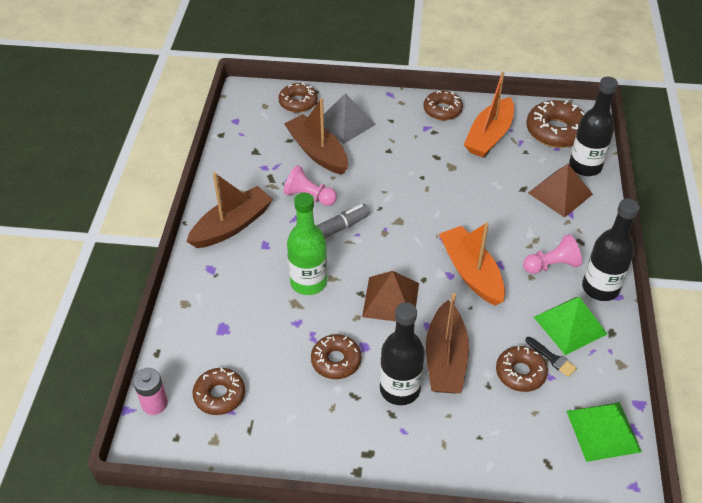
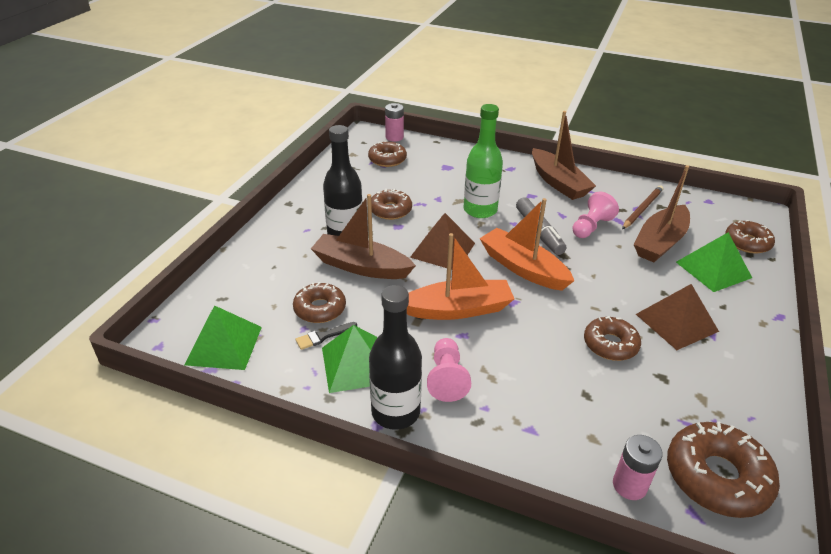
camera: 105 degrees right, 10 degrees down
(264, 163) = (642, 209): none -> brown pencil
(317, 152) = (660, 242): brown boat -> brown boat turned 150 degrees clockwise
(345, 123) = (713, 269): grey pyramid -> green pyramid
(442, 110) = (752, 358): brown donut -> brown donut (610, 344)
(489, 136) = (698, 391): orange boat -> orange boat (523, 268)
(560, 193) = (572, 432): brown pyramid -> brown pyramid (676, 322)
(585, 166) = (629, 485): black bottle -> pink battery

